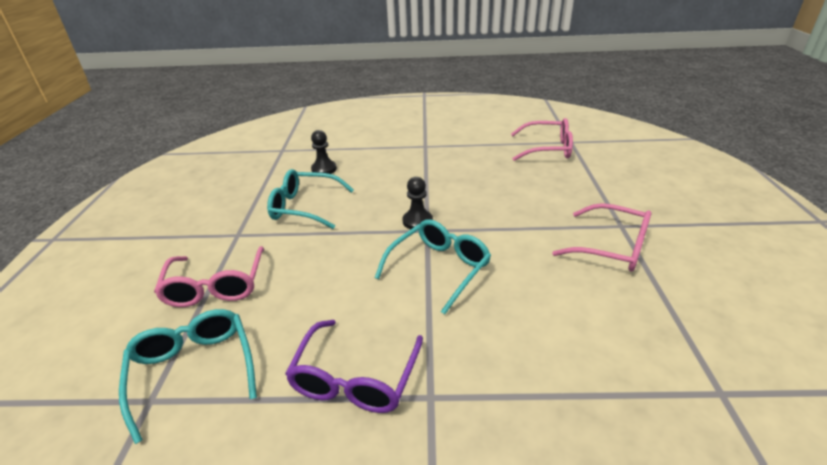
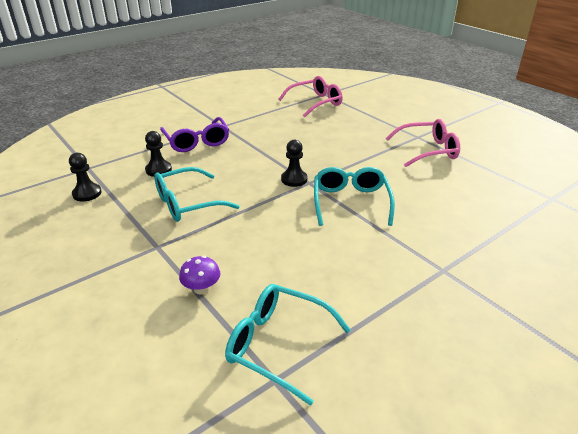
camera: 40 degrees left, 0 degrees up
(216, 286) = (201, 288): pink glasses -> purple mushroom
(254, 171) = (87, 193): none -> black pawn
(355, 378) = (391, 285): purple glasses -> purple glasses (197, 142)

